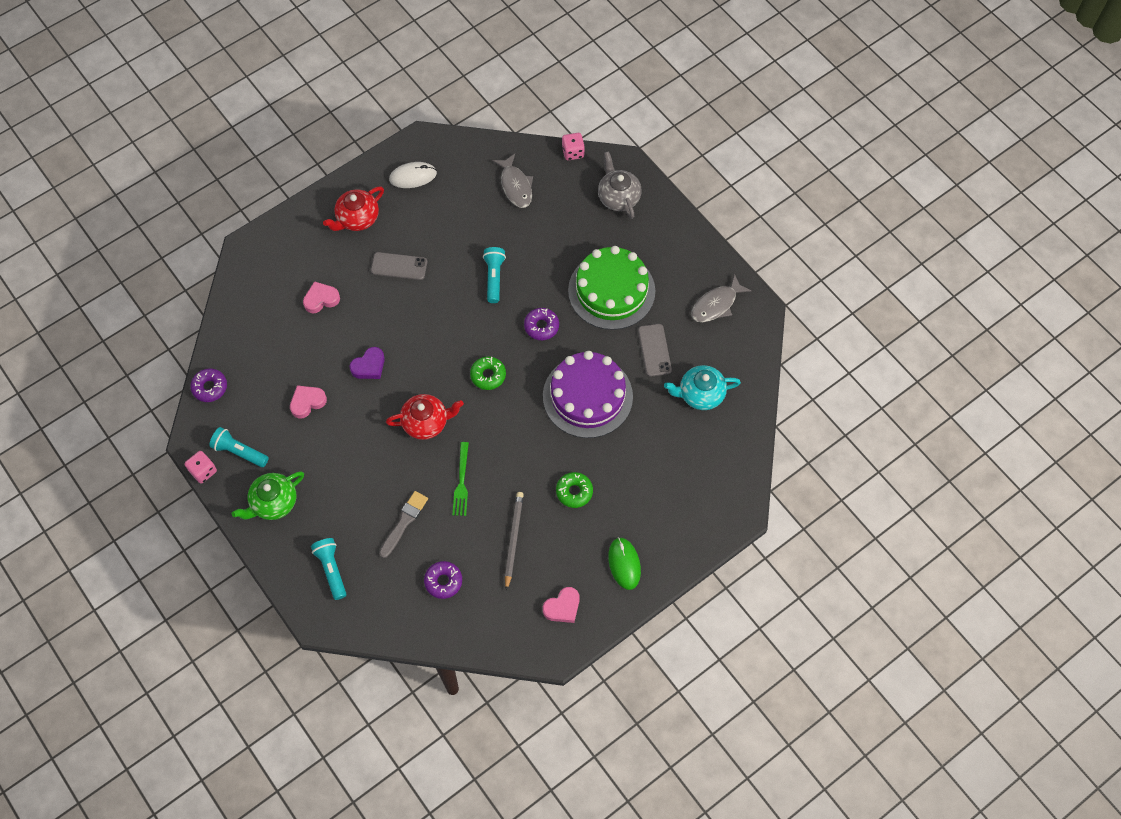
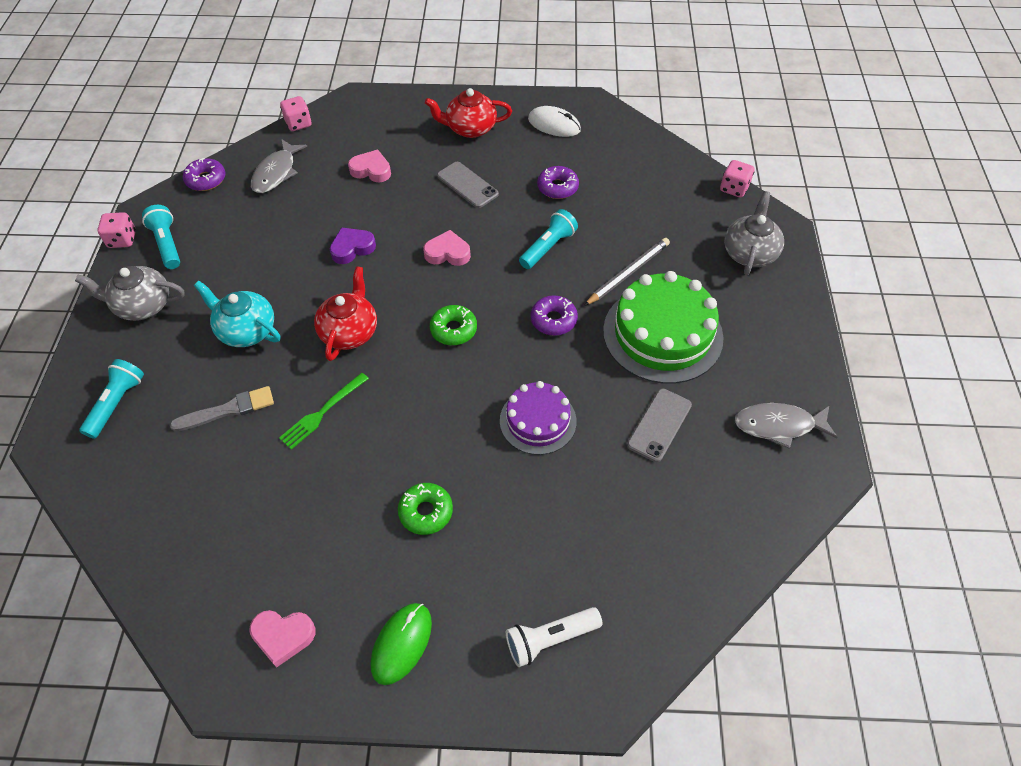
camera: 40 degrees right, 10 degrees down
(227, 297) = (298, 124): none -> pink dice
(273, 502) = (142, 306): green teapot -> grey teapot
(307, 402) = (267, 242): pink heart -> pink heart (447, 253)
(369, 366) = (352, 248): purple heart -> purple heart turned 150 degrees clockwise
(426, 422) = (350, 332): red teapot -> red teapot turned 105 degrees counterclockwise
(443, 581) = (198, 500): purple donut -> purple donut (557, 187)
(513, 539) = (311, 512): grey pencil -> grey pencil (628, 273)
(515, 186) = (646, 184): grey fish -> grey fish (276, 173)
(587, 396) = (538, 421): purple cake -> purple cake, size x0.60
(693, 505) = (550, 639): none -> white flashlight
(700, 394) = (674, 511): turquoise teapot -> turquoise teapot (246, 330)

